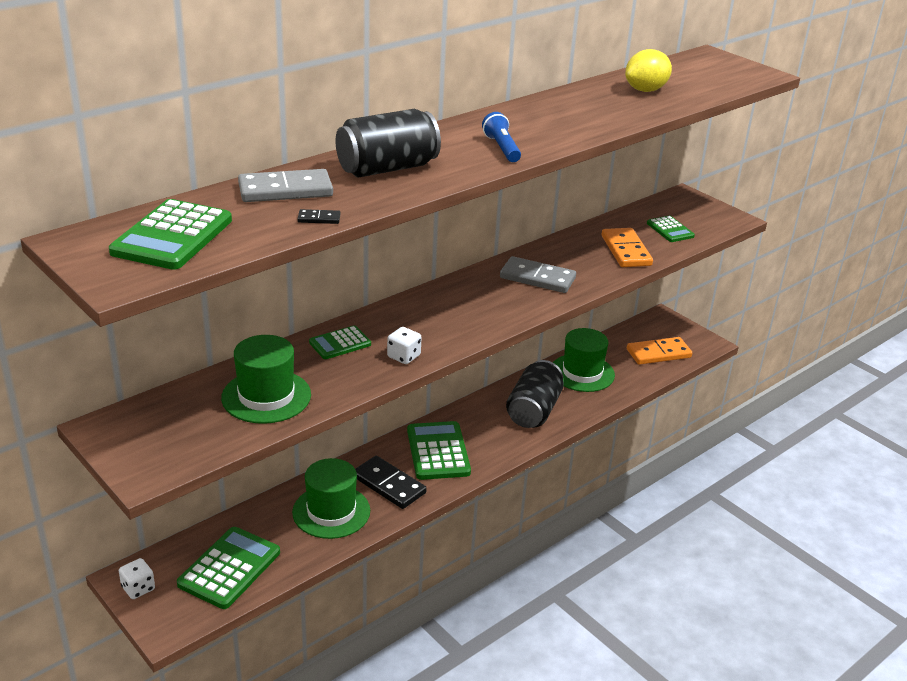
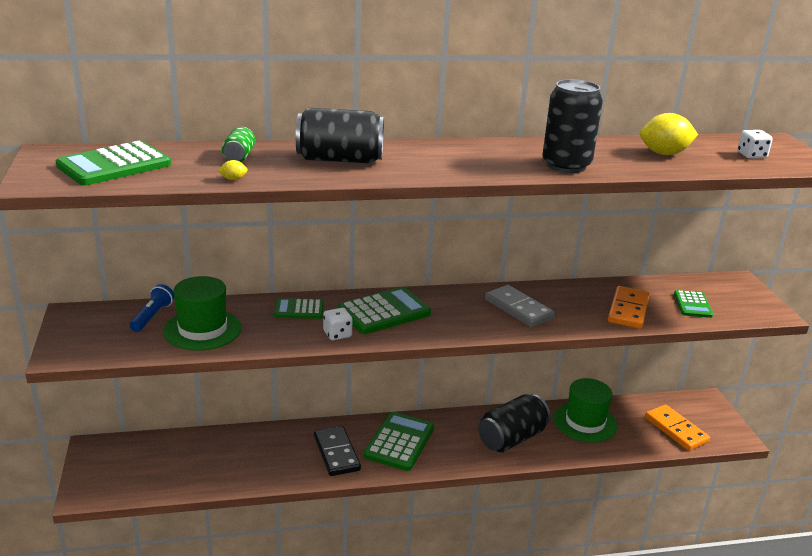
camera: 30 degrees right, 5 degrees down
(138, 588) = (93, 458): white dice -> white dice (751, 155)
(229, 568) = (164, 469): green calculator -> green calculator (384, 312)
(285, 190) = (239, 156): grey domino -> green can
(319, 219) = (233, 179): black domino -> yellow lemon
(331, 511) = (274, 456): green hat -> none
(501, 148) = (458, 167): blue flashlight -> blue flashlight (152, 316)
(586, 123) = (566, 165): none -> black can
(658, 353) = (676, 430): orange domino -> orange domino turned 45 degrees clockwise

